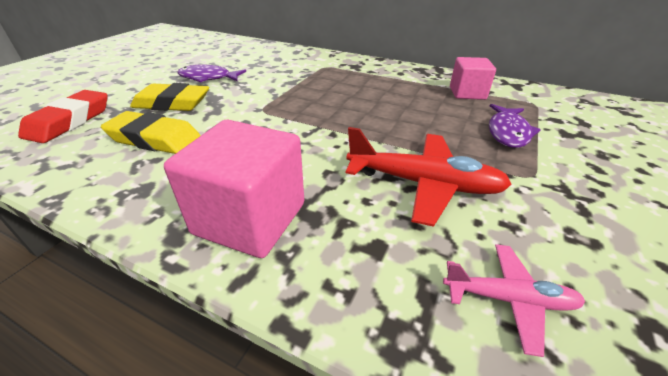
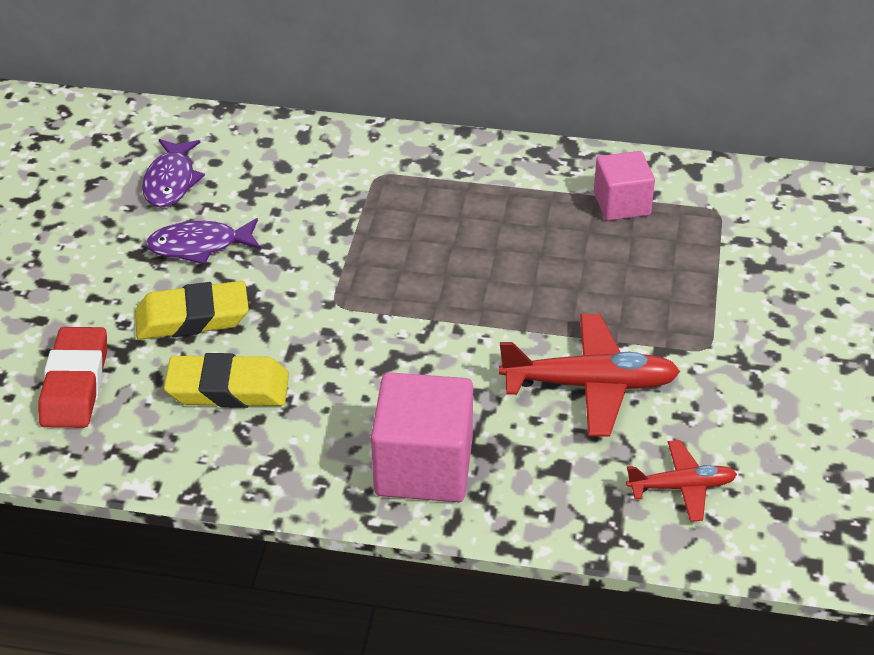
camera: 15 degrees left, 5 degrees up
(508, 132) = (681, 280): purple fish -> purple fish (171, 182)
(509, 299) = (681, 487): pink plane -> red plane

